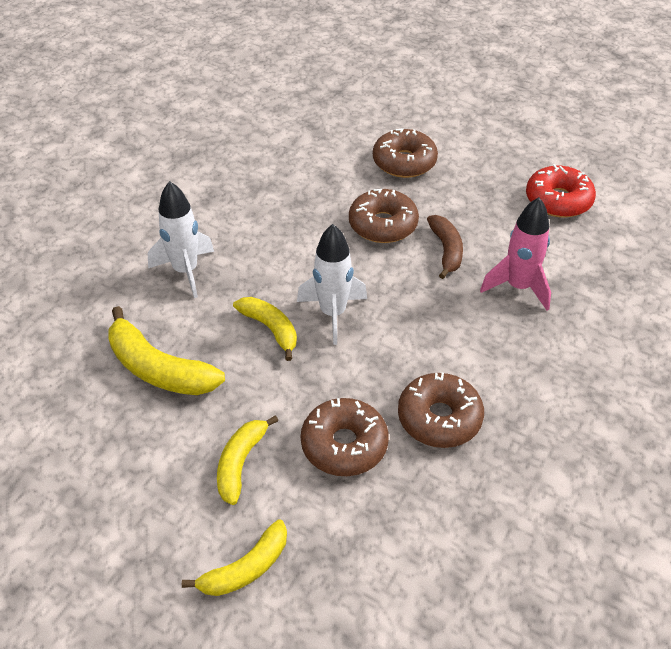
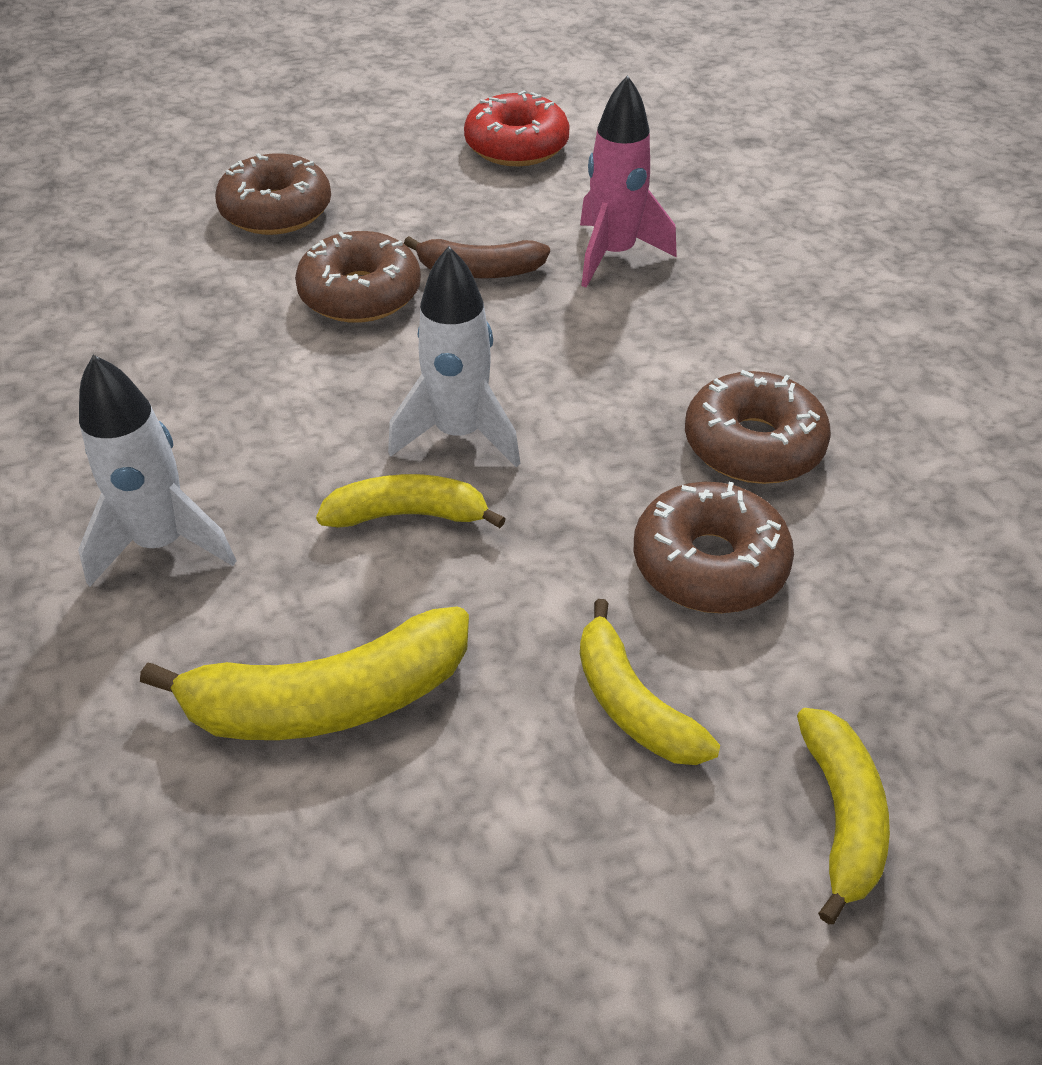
camera: 50 degrees left, 0 degrees up
(446, 250) = (479, 271): brown banana -> brown banana turned 150 degrees clockwise

